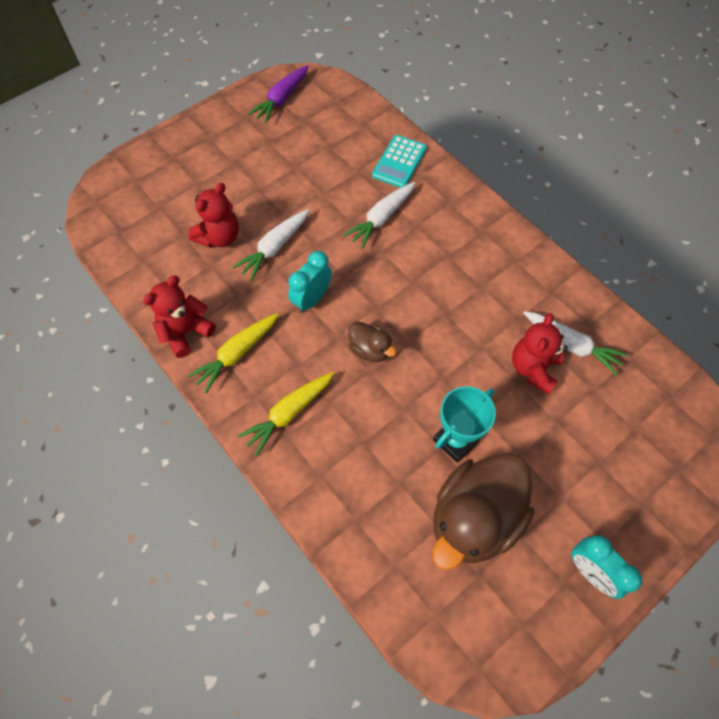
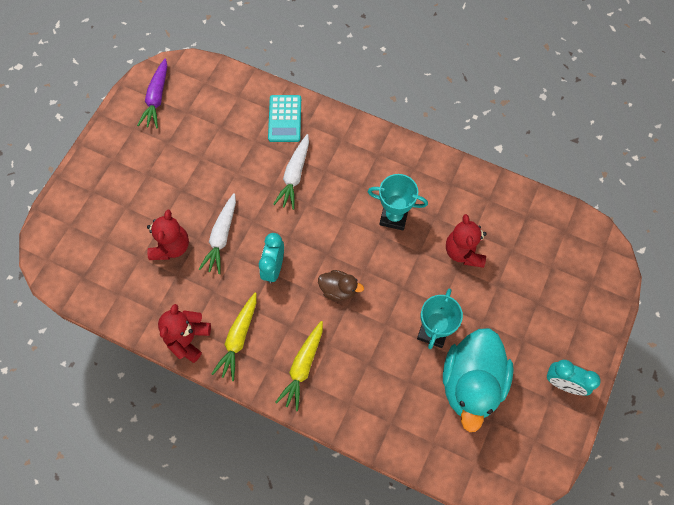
camera: 25 degrees left, 5 degrees up
(469, 300) = (394, 217): none -> turquoise trophy
(474, 519) = (471, 383): brown duck -> turquoise duck
(571, 345) = (482, 221): white carrot -> none

